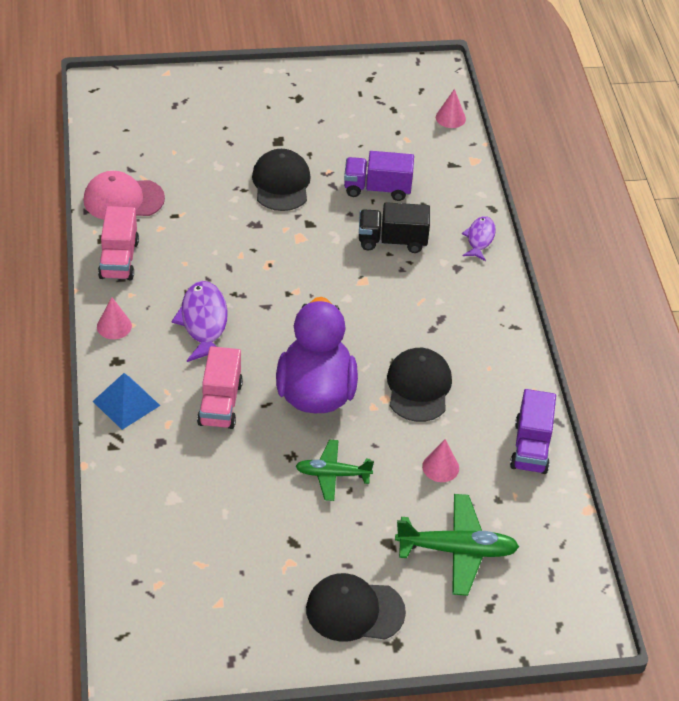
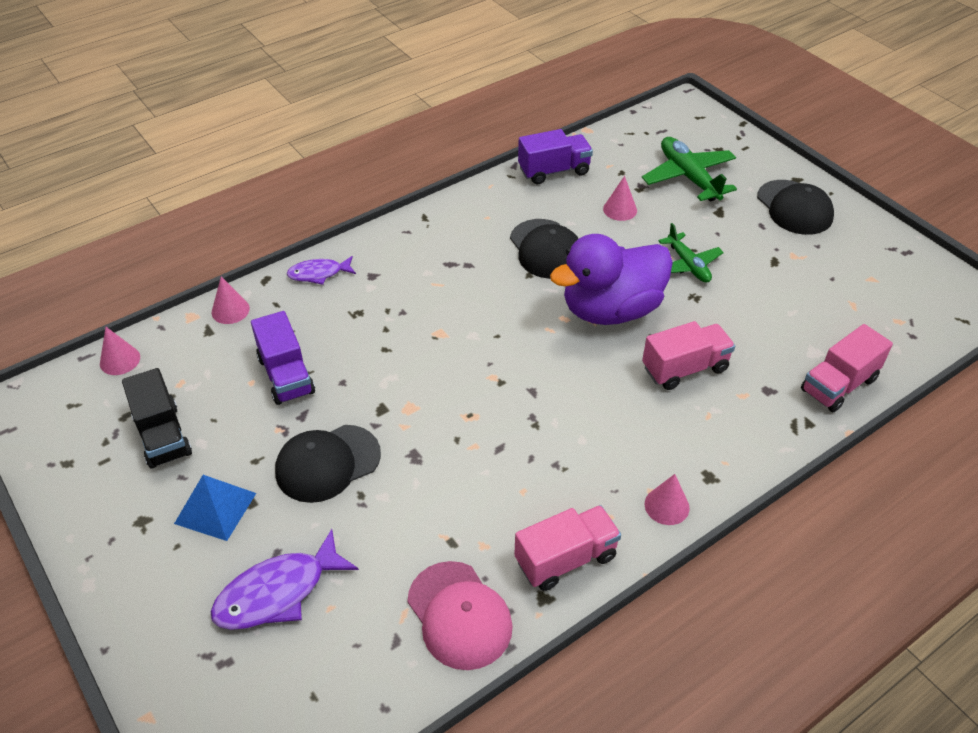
camera: 115 degrees left, 0 degrees up
(126, 403) = (752, 439): blue pyramid -> blue pyramid (215, 508)
(129, 490) = (838, 385): none -> pink truck
(203, 322) = (596, 430): purple fish -> purple fish (278, 592)
(392, 241) = (364, 333): black truck -> black truck (163, 435)
(418, 387) = (546, 249): black cap -> black cap turned 90 degrees counterclockwise
(467, 181) = (230, 310): none -> pink cone

